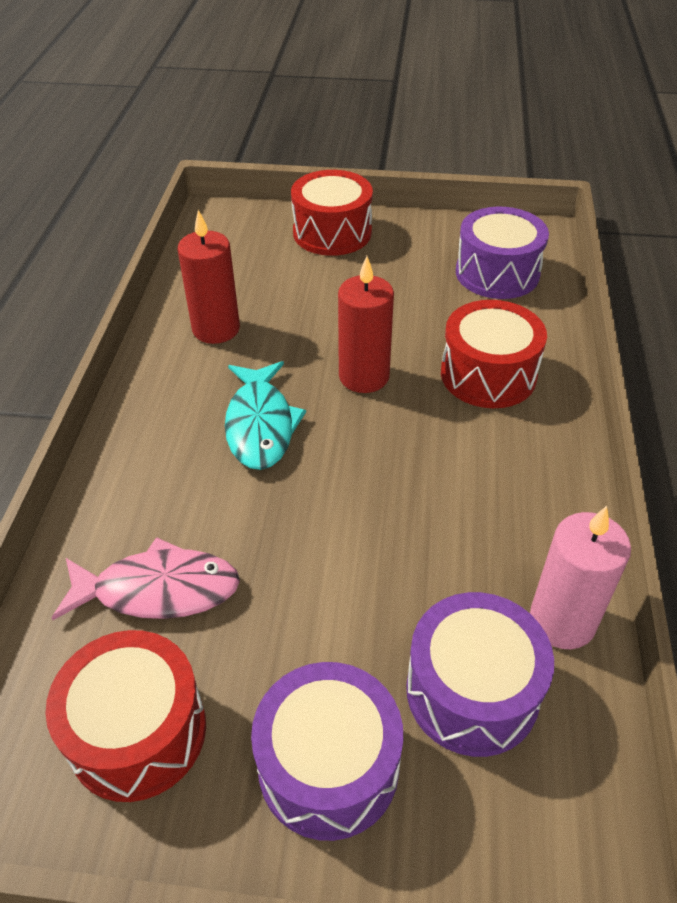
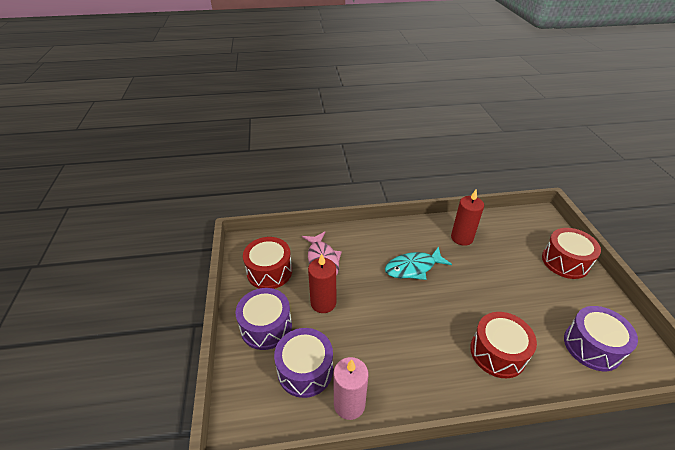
camera: 75 degrees right, 5 degrees down
(364, 376) = (463, 298): red candle -> red candle (323, 303)

